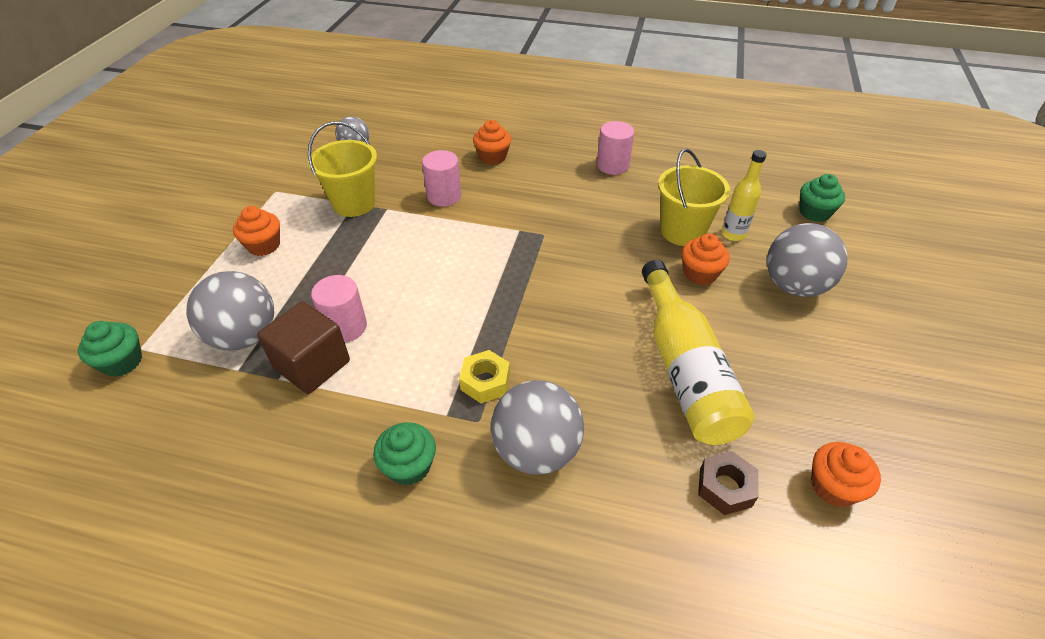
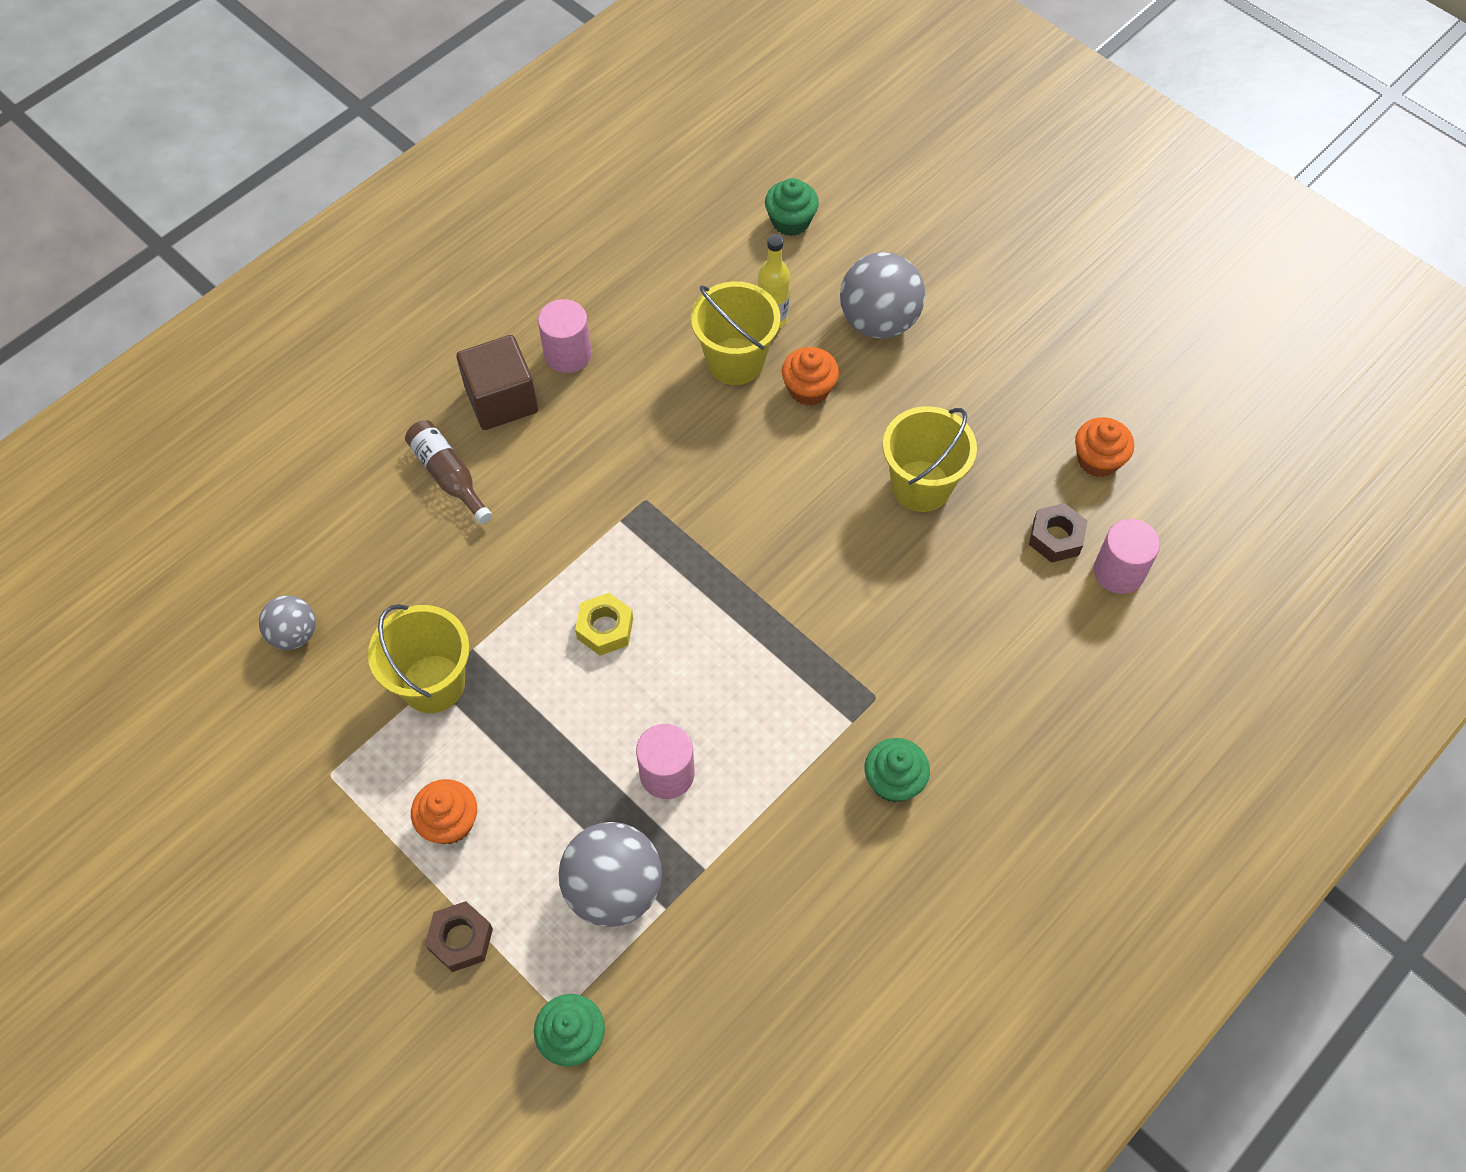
camera: 60 degrees left, 15 degrees up
(183, 282) = (461, 939): none -> brown nut
(312, 365) = (706, 827): brown cube -> brown cube (501, 400)
(444, 196) = (494, 571): pink cylinder -> pink cylinder (1118, 571)
(485, 381) = (831, 668): yellow nut -> yellow nut (605, 628)
(492, 157) = (448, 475): orange cupcake -> brown bottle
(536, 450) = (938, 663): grey ball -> none
(685, 369) = (921, 486): yellow bottle -> yellow bucket

